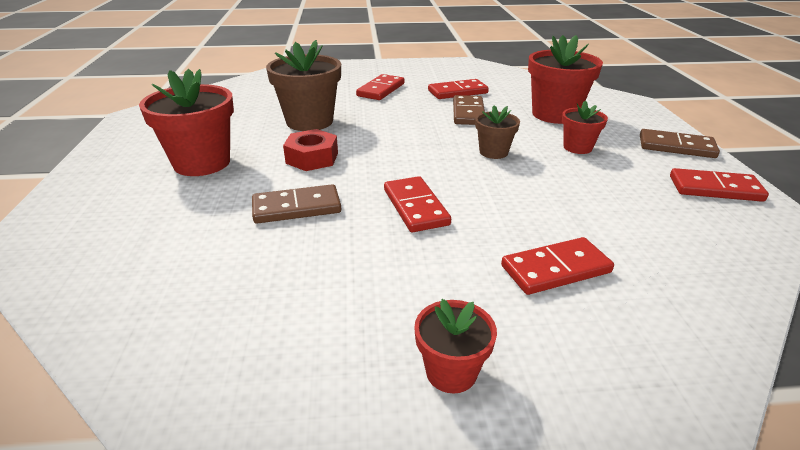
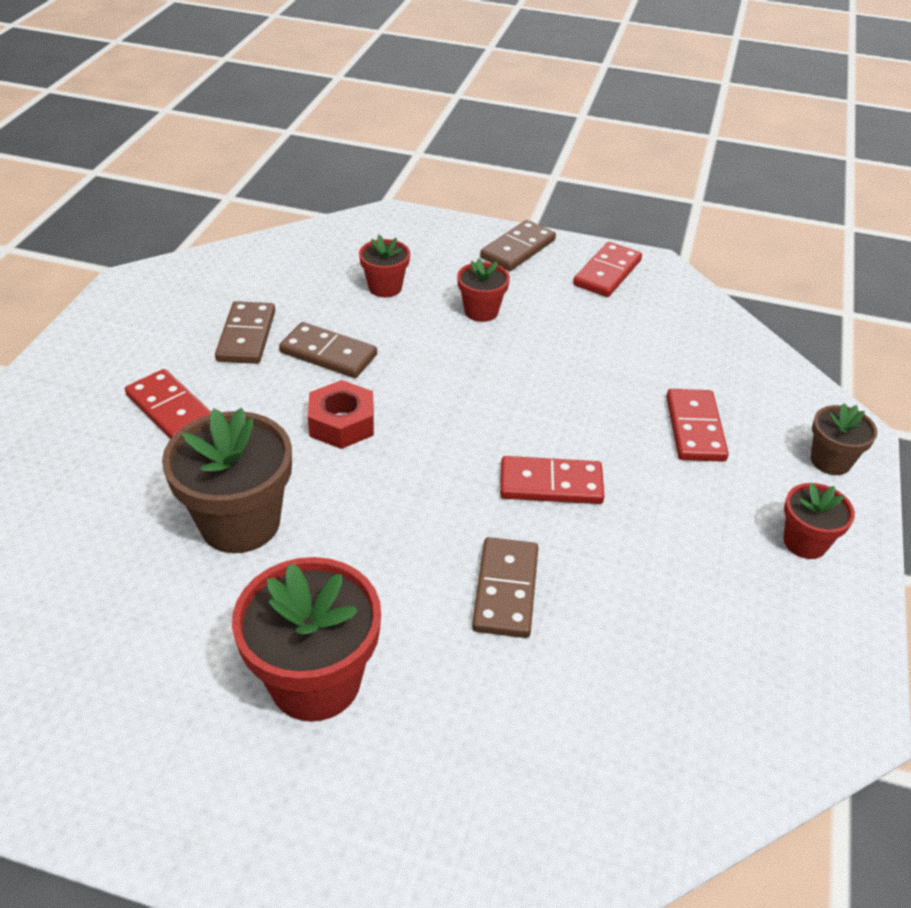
camera: 70 degrees left, 10 degrees up
(312, 158) = (374, 547): red nut -> red nut (342, 423)
(457, 92) = (247, 336): red domino -> brown domino
(493, 152) = (455, 377): brown flower pot -> brown flower pot (830, 461)
(555, 114) = (385, 287): red flower pot -> red flower pot, size x0.55

